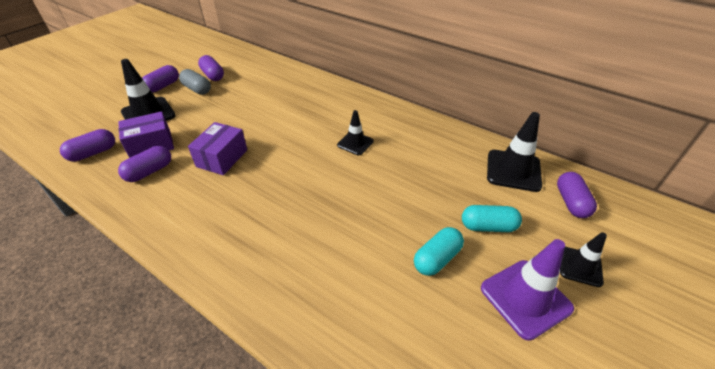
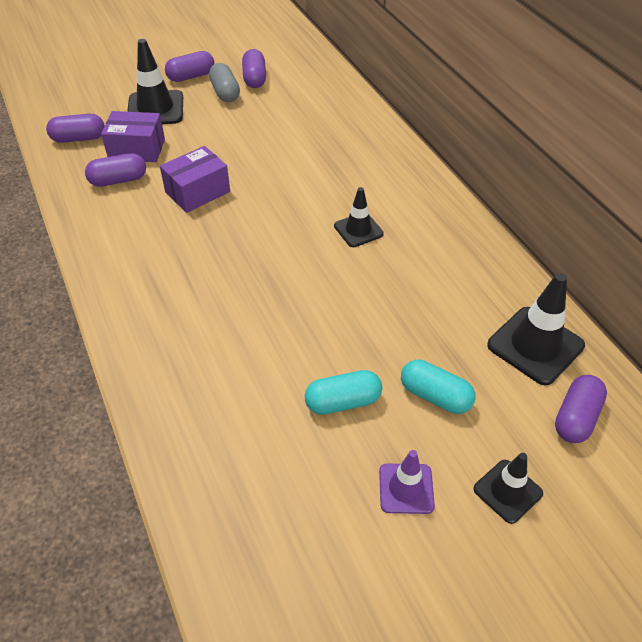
camera: 30 degrees right, 5 degrees up
(525, 298) = (406, 488): purple traffic cone -> purple traffic cone, size x0.61

